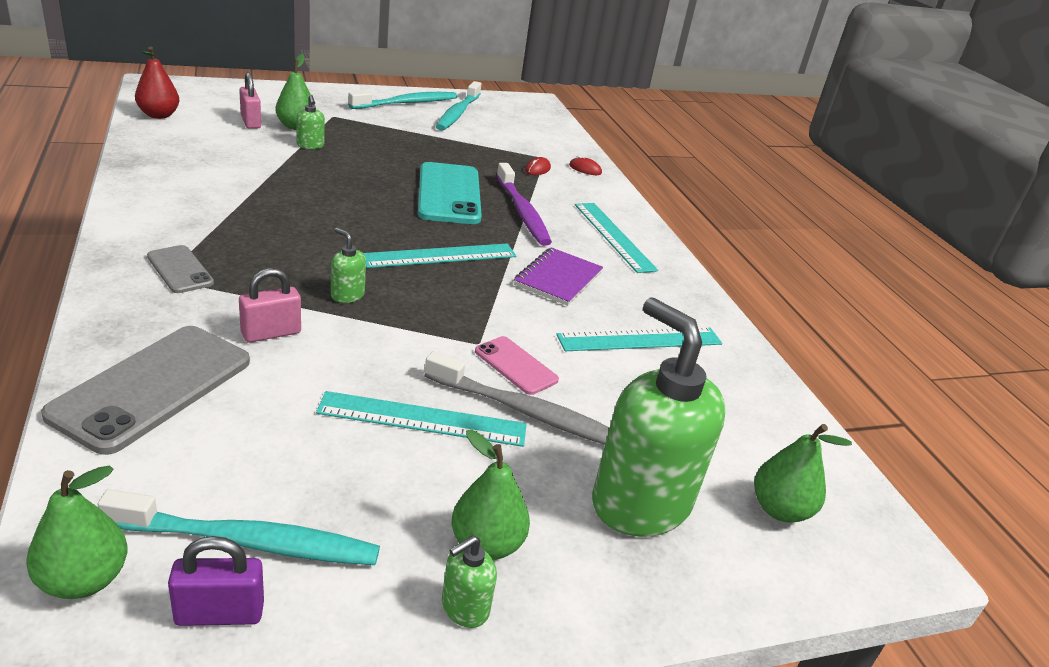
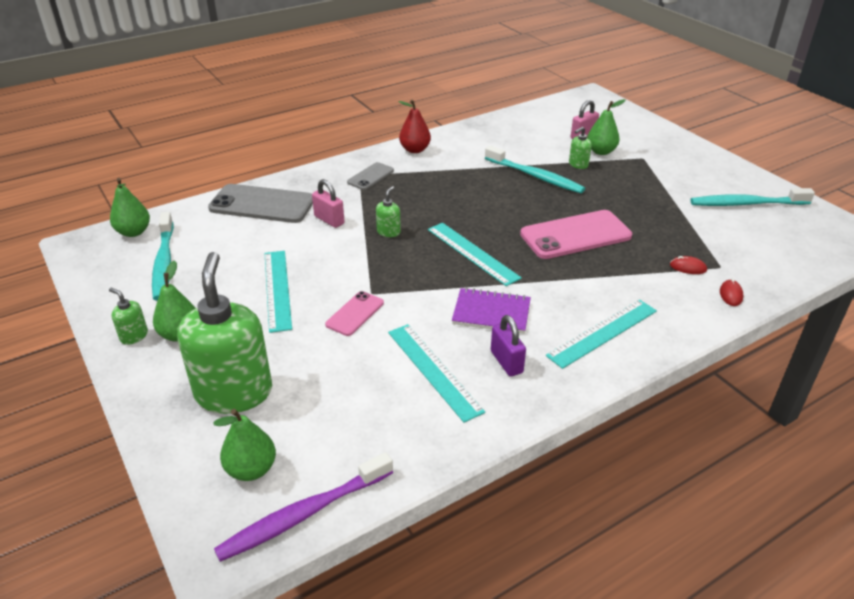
camera: 80 degrees right, 5 degrees up
(159, 115) = (547, 110): red pear -> red pear (415, 150)
(220, 613) = (120, 268): purple padlock -> purple padlock (506, 362)
(407, 103) = (724, 177): turquoise toothbrush -> turquoise toothbrush (535, 176)
(449, 194) = (575, 235): turquoise phone -> pink phone
(522, 212) = (588, 275): purple toothbrush -> purple toothbrush (304, 514)
(526, 412) = (305, 328): grey toothbrush -> none
(640, 503) = (234, 392): green soap dispenser -> green soap dispenser turned 45 degrees counterclockwise

